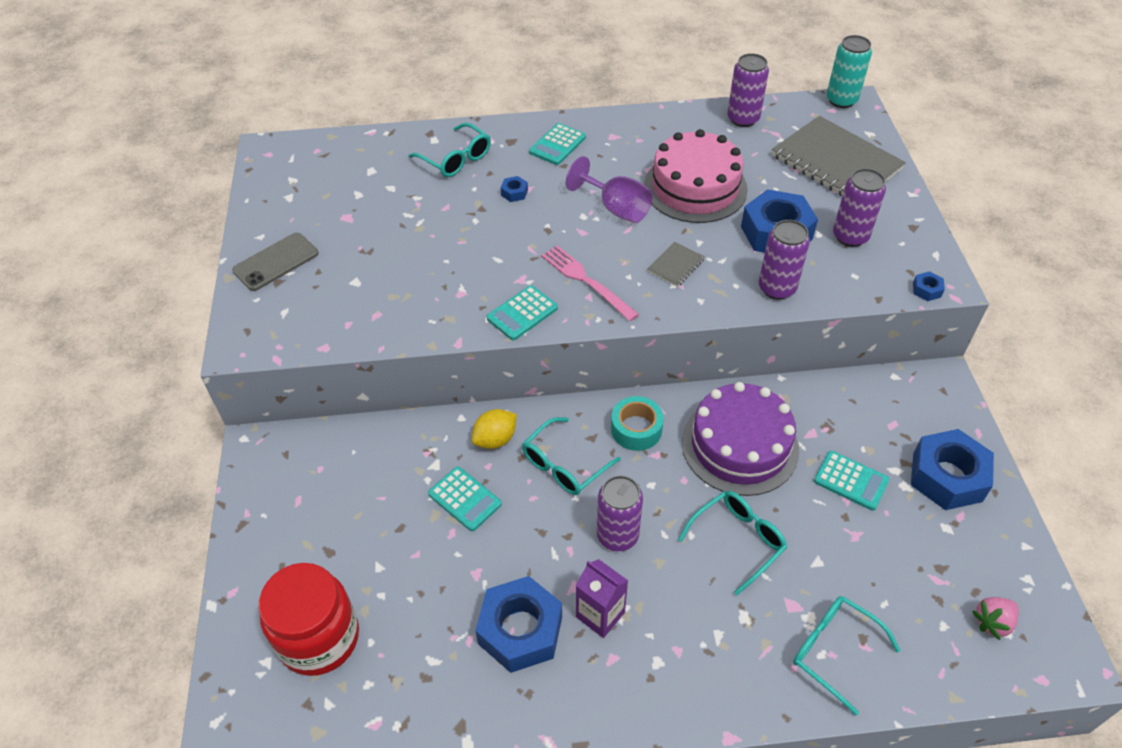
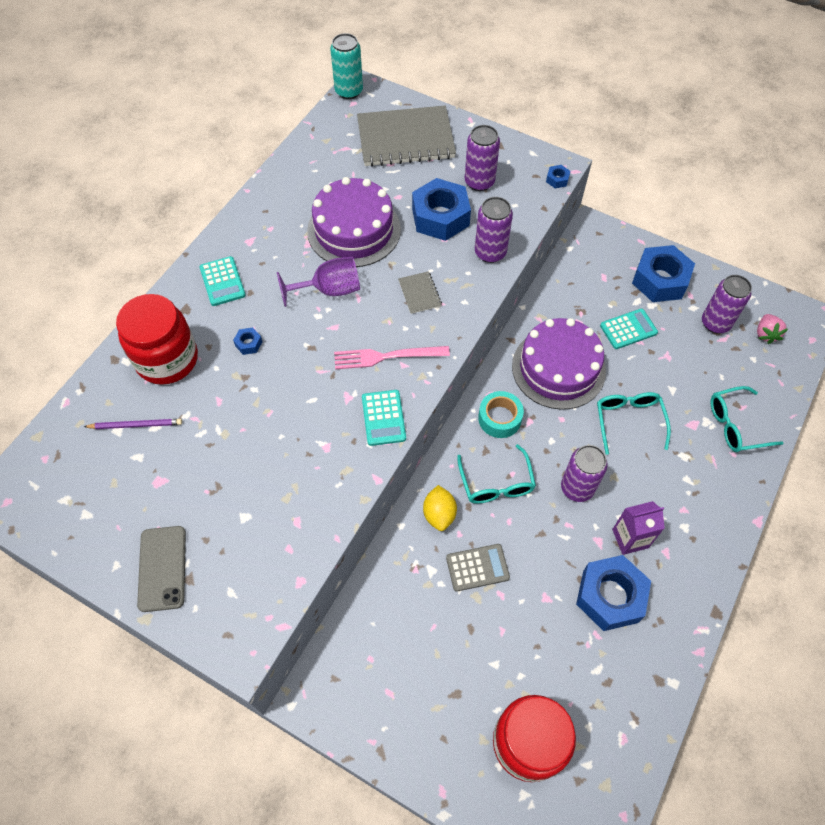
camera: 55 degrees left, 10 degrees up
(384, 177) = (136, 425): none -> purple pencil
(456, 159) = (167, 359): turquoise glasses -> red jar
(465, 499) = (477, 567): turquoise calculator -> grey calculator
(695, 187) = (354, 230): pink cake -> purple cake
(743, 119) = (311, 155): purple can -> purple can (715, 323)

